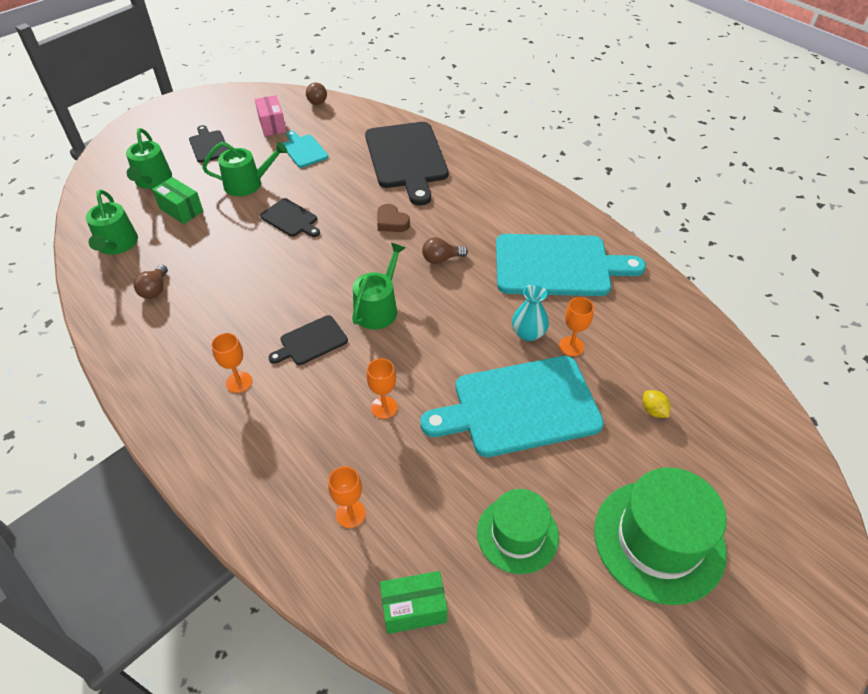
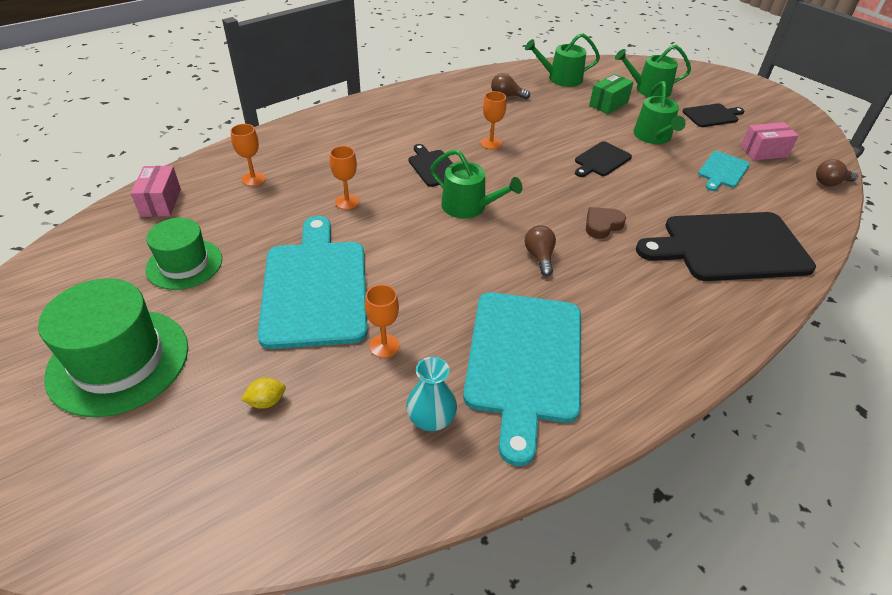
camera: 95 degrees right, 5 degrees down
(239, 382) = (398, 133): orange goblet -> orange goblet (491, 143)
(303, 150) = (722, 171): turquoise cutting board -> turquoise cutting board turned 150 degrees clockwise
(414, 608) = (161, 202): green box -> pink box
(528, 333) = (412, 311): turquoise vase -> turquoise vase (431, 419)

